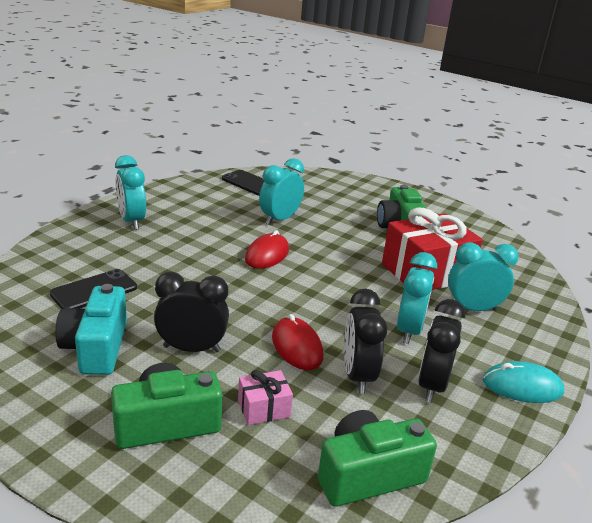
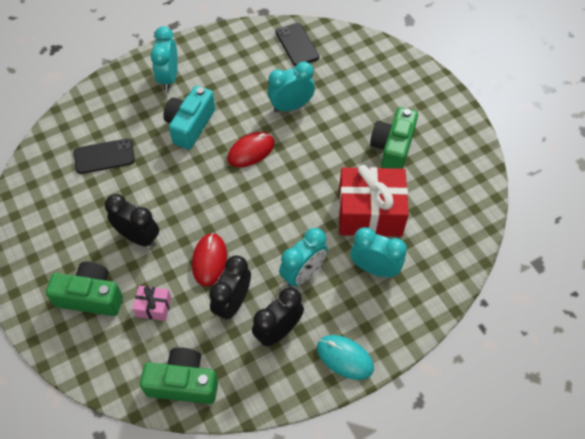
camera: 30 degrees right, 30 degrees up
(96, 347) = (81, 215): turquoise camera -> turquoise camera (190, 125)

